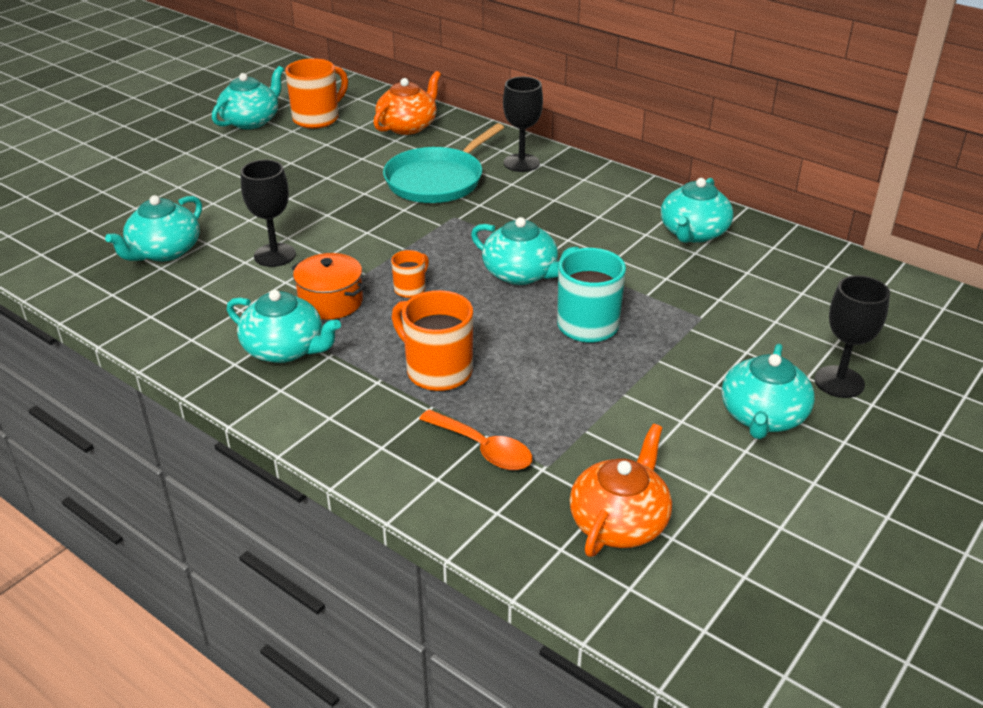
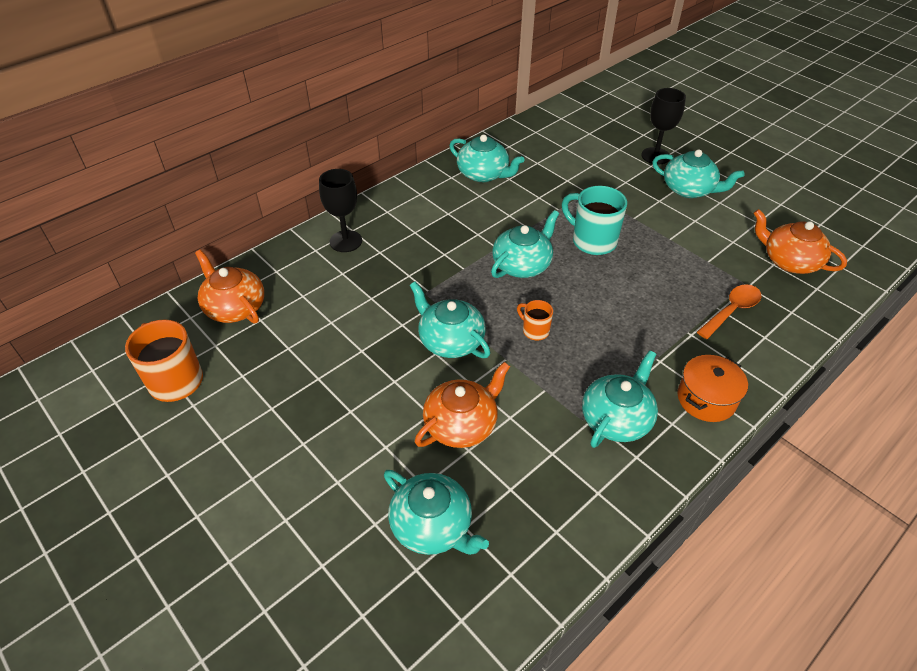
camera: 80 degrees left, 10 degrees up
(251, 121) = (145, 445): turquoise teapot -> turquoise teapot (450, 340)
(275, 255) = (461, 424): black goblet -> orange teapot
(331, 302) = (547, 384): orange pot -> orange pot (706, 399)
(437, 180) = (356, 297): turquoise pan -> none
(437, 371) = (646, 325): orange mug -> none

